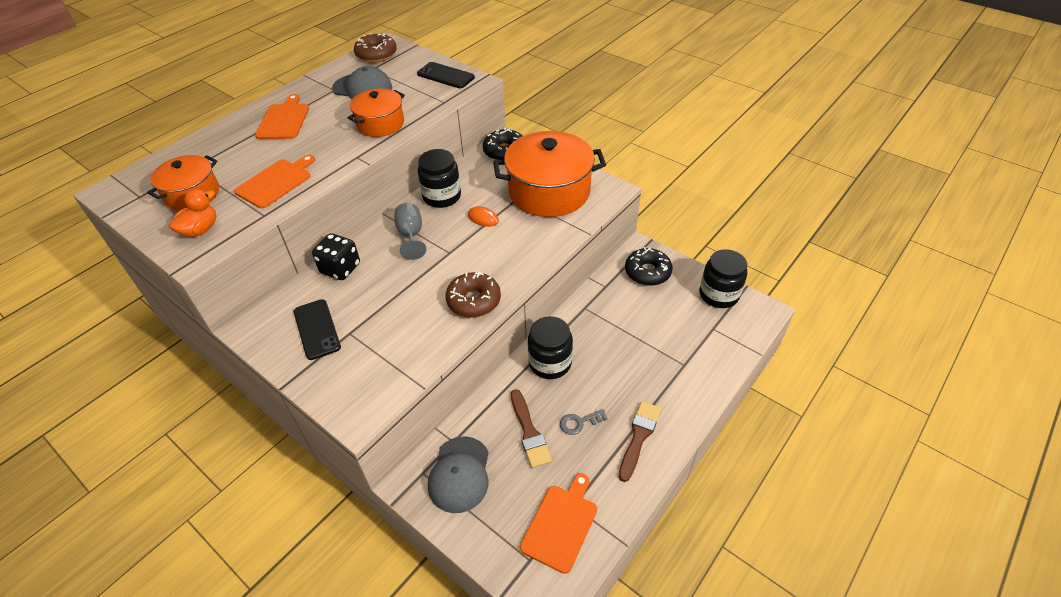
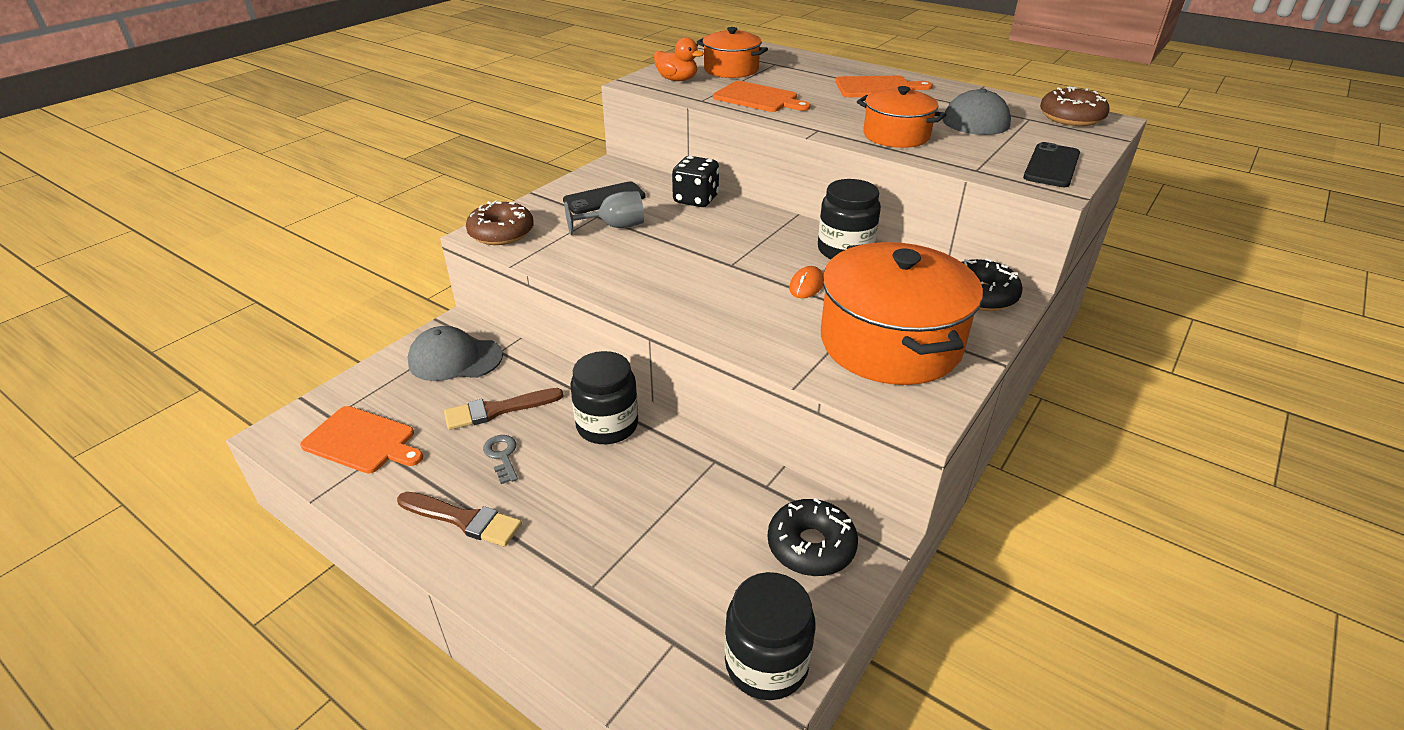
camera: 85 degrees right, 10 degrees down
(411, 235) = (759, 235): grey goblet -> grey goblet (614, 227)
(474, 301) = (642, 288): brown donut -> brown donut (501, 233)

